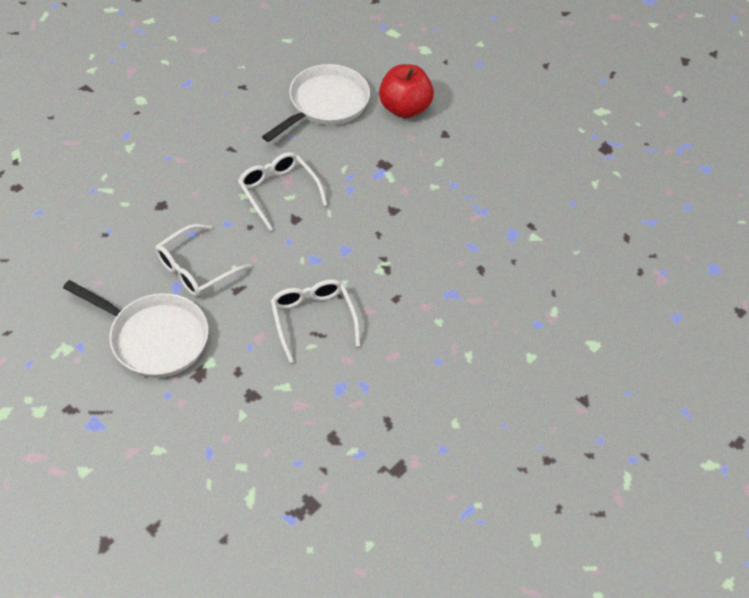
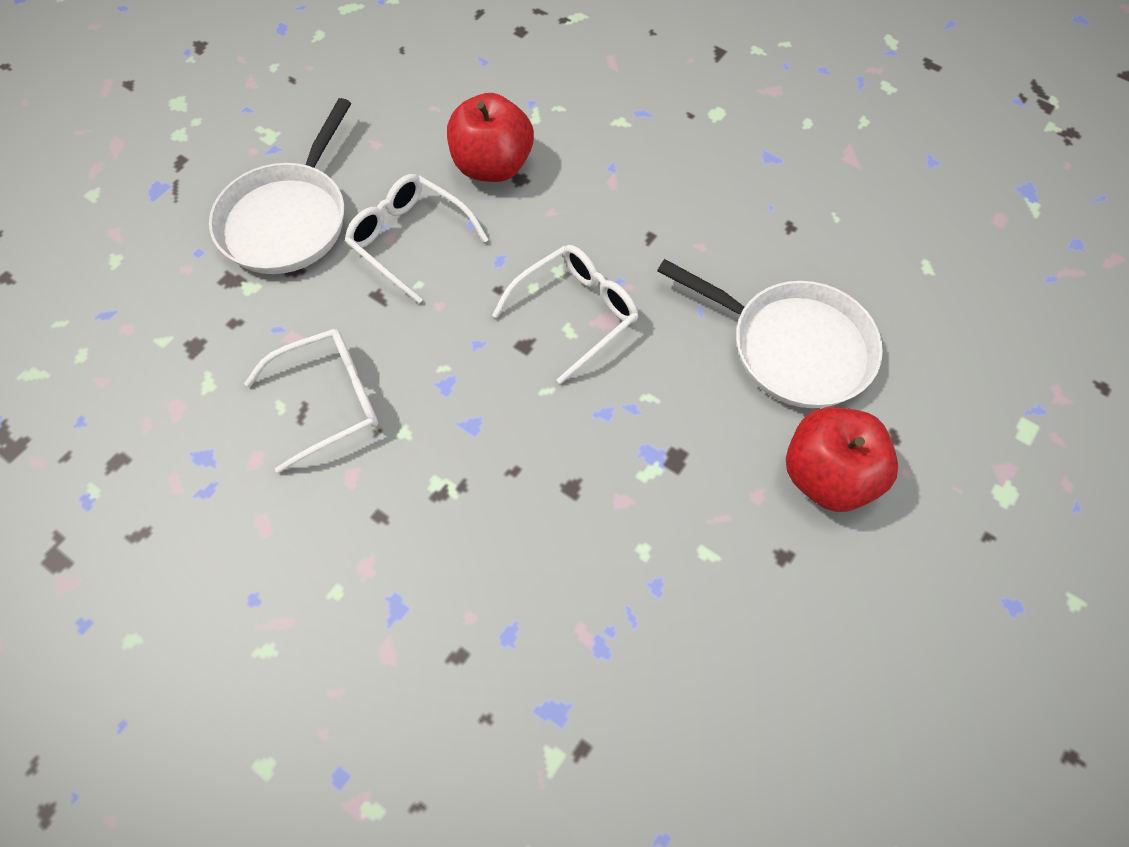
camera: 85 degrees right, 10 degrees up
(145, 218) = (492, 166): none -> red apple

